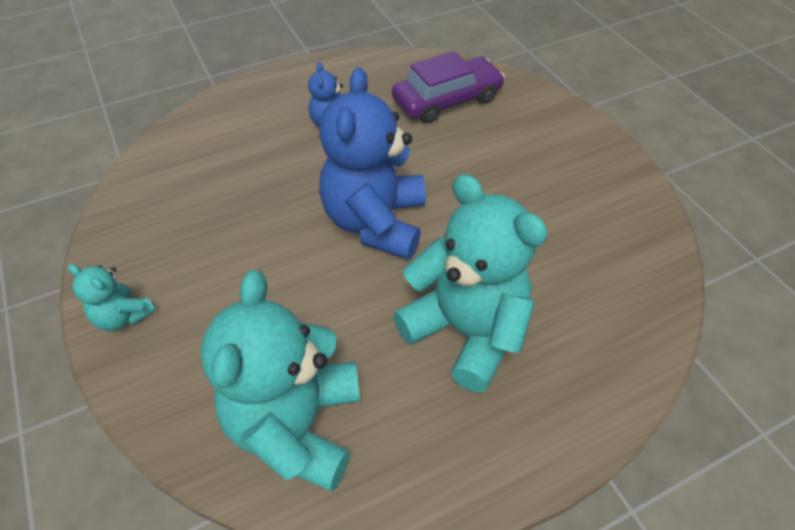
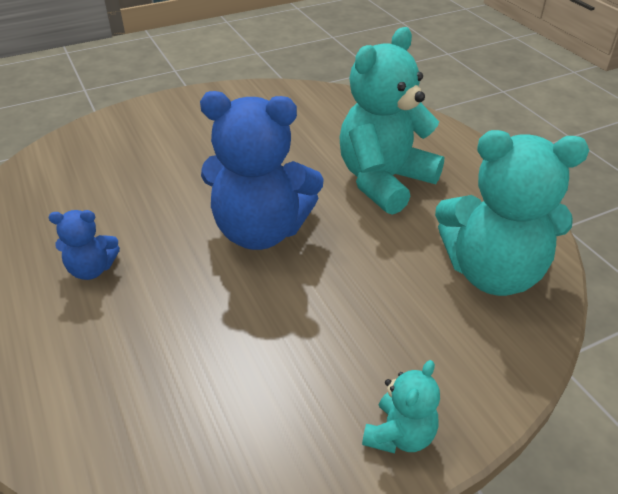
camera: 90 degrees left, 10 degrees down
(447, 100) = (81, 181): purple car -> none

